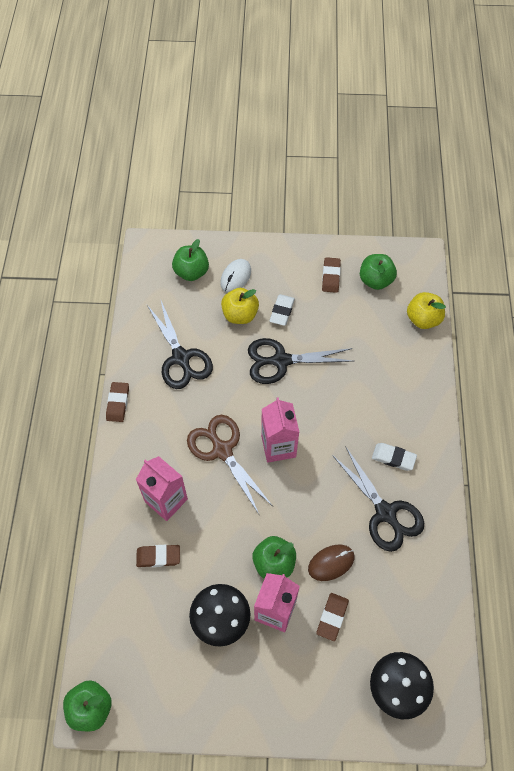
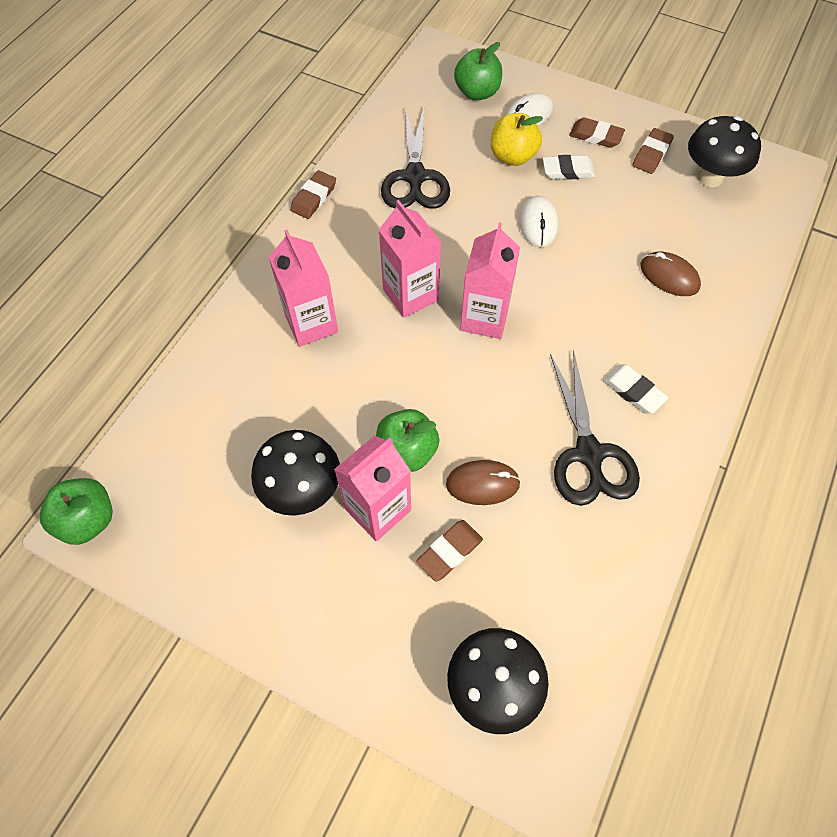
camera: 25 degrees right, 0 degrees up
(158, 557) = (266, 383): brown eraser -> brown eraser (596, 136)
(222, 450) = (410, 295): brown scissors -> pink carton
(281, 361) = (538, 224): black scissors -> white mouse
(282, 311) = (568, 170): white eraser -> white eraser turned 45 degrees clockwise
(375, 280) = (710, 177): green apple -> black mushroom
(380, 366) = (669, 276): none -> brown mouse
(423, 319) = (755, 243): yellow apple -> none

